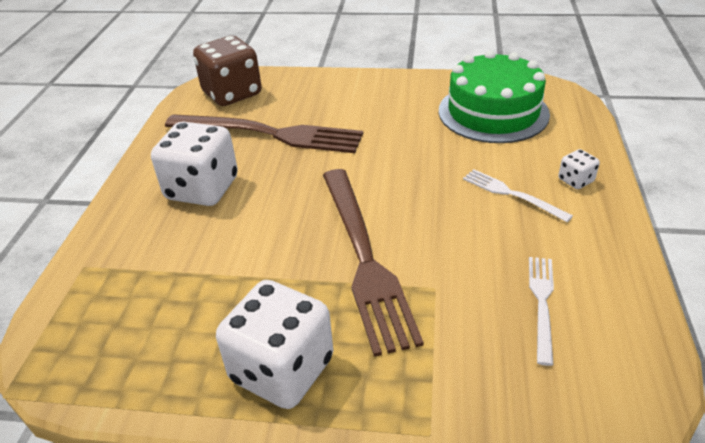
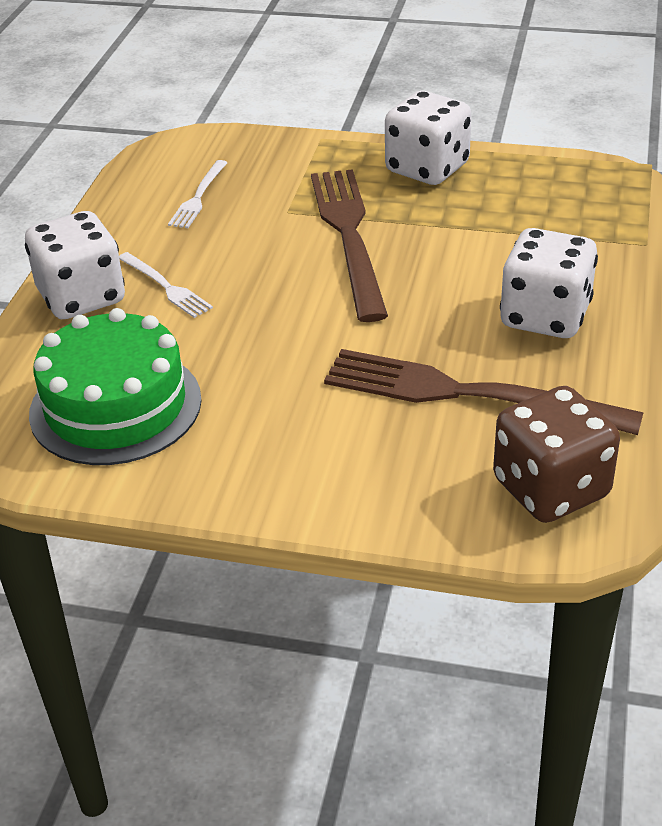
camera: 175 degrees left, 0 degrees up
(575, 180) = (81, 297): white dice -> white dice, size x2.25

